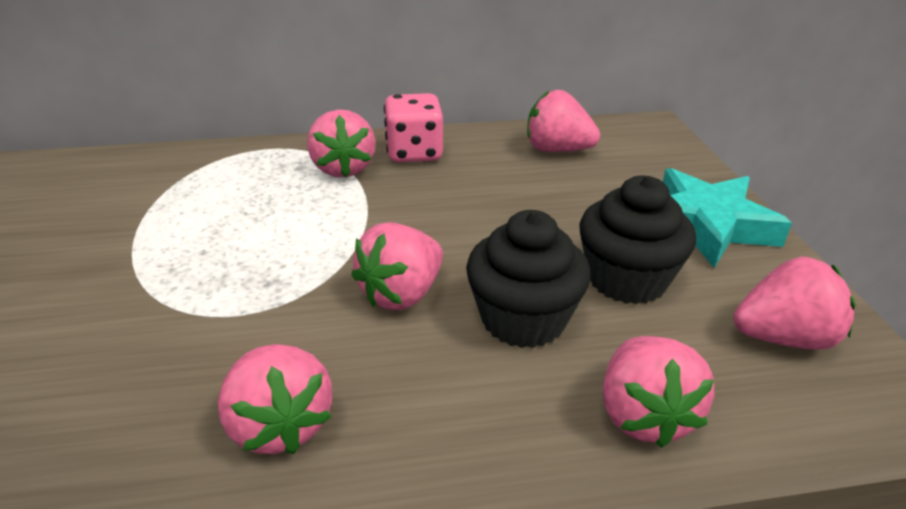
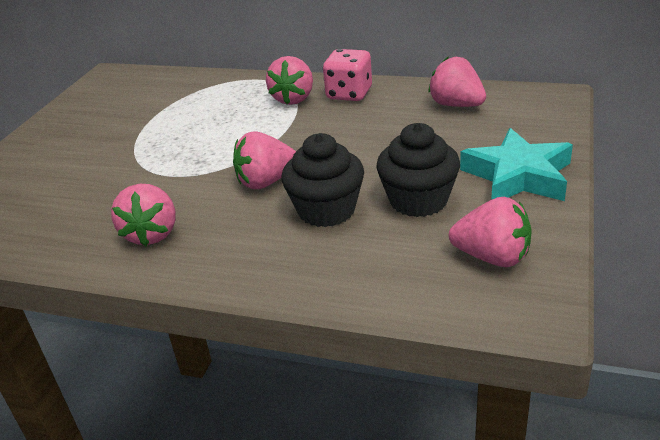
camera: 30 degrees right, 0 degrees up
(644, 415) = (349, 276): pink strawberry -> none

